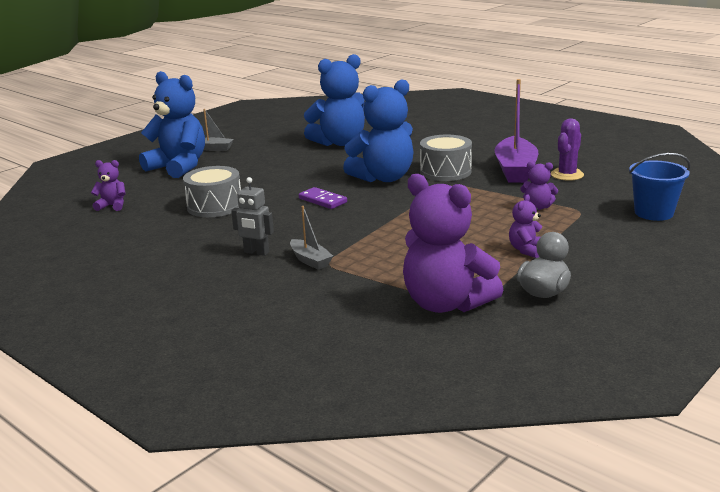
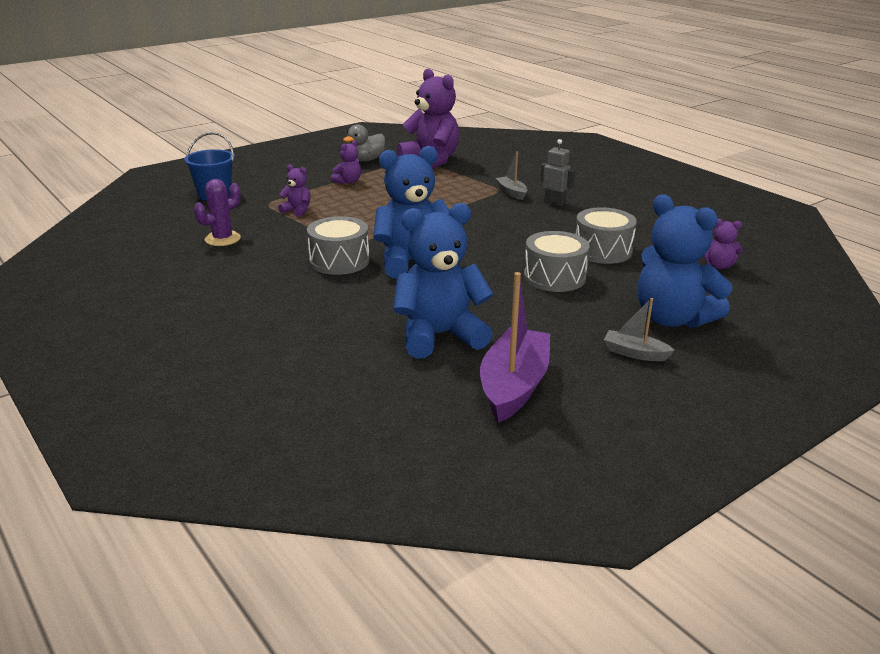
camera: 170 degrees left, 5 degrees up
(262, 181) = (554, 277): none -> grey drum
(323, 200) = (489, 242): purple domino -> none
(515, 170) = (264, 252): purple boat -> purple boat (514, 386)

